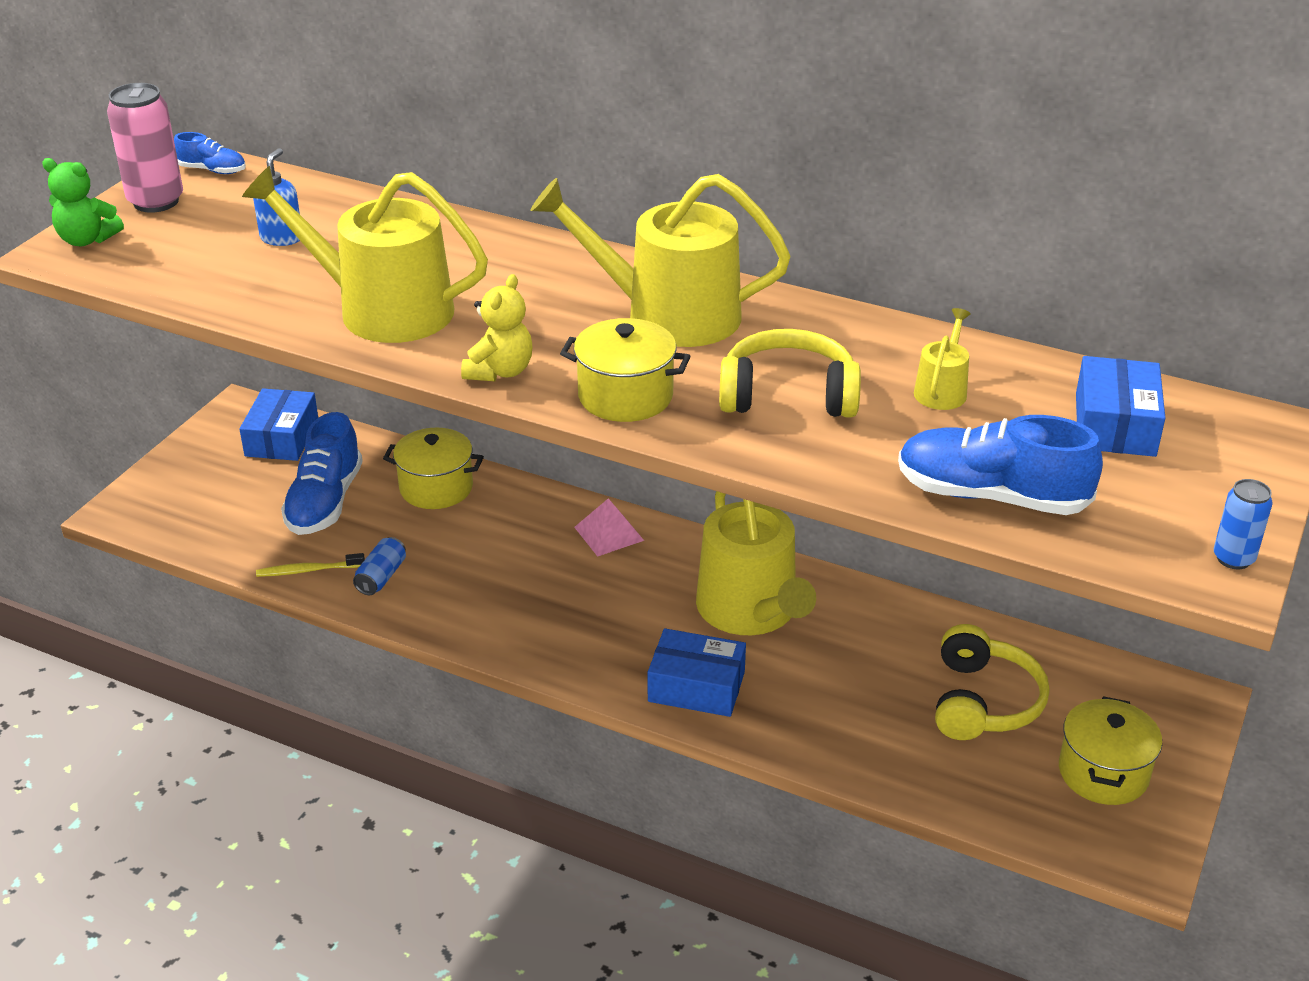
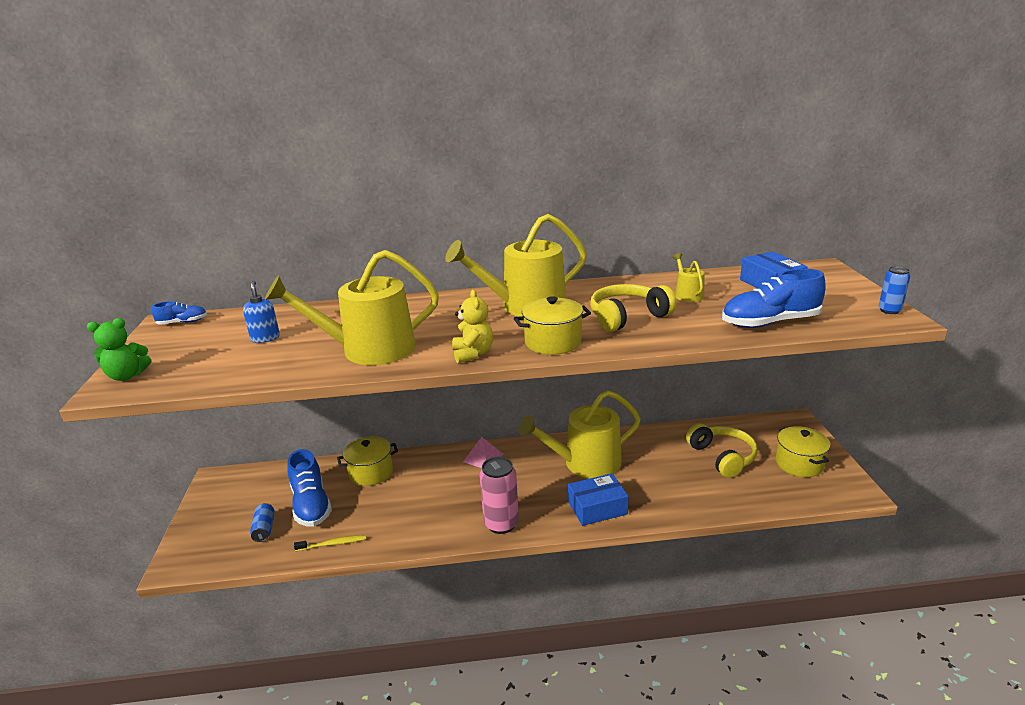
camera: 30 degrees left, 10 degrees down
(156, 201) = (159, 345): pink can -> pink can (501, 524)
(282, 438) = (255, 483): blue box -> none
(308, 570) = (332, 544): yellow toothbrush -> yellow toothbrush turned 150 degrees counterclockwise
(381, 577) = (380, 529): blue can -> blue can (264, 529)
(751, 611) = (585, 463): yellow watering can -> yellow watering can turned 120 degrees clockwise

